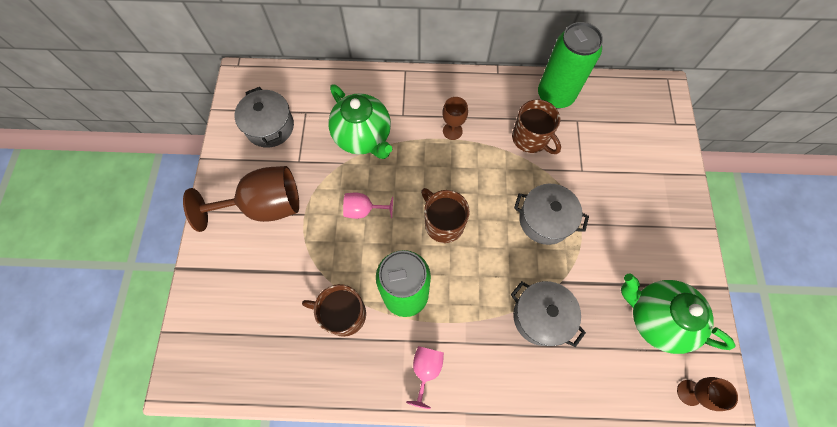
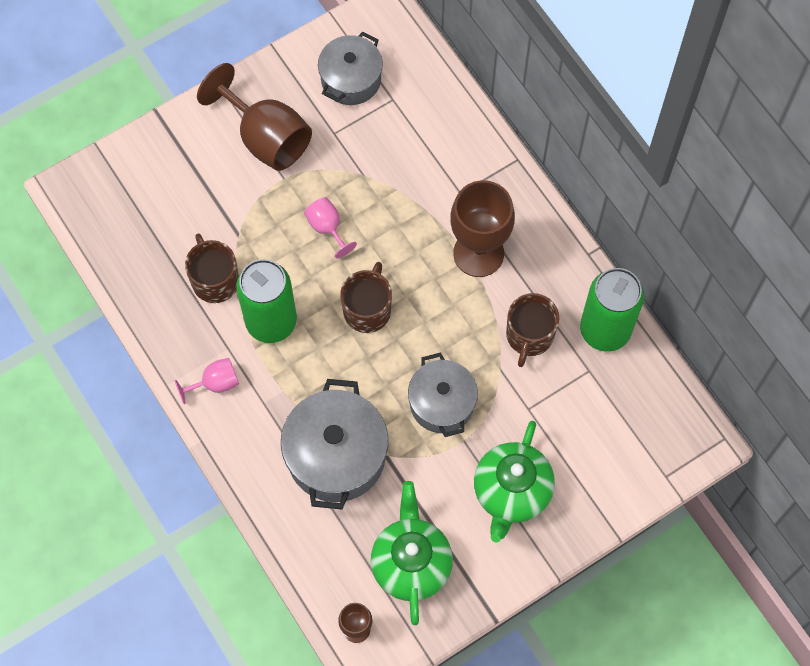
camera: 55 degrees right, 0 degrees up
(363, 137) = (406, 173): green teapot -> green teapot (511, 492)
(452, 131) = (478, 253): brown goblet -> brown goblet, size x2.00
(541, 316) = (336, 455): grey pot -> grey pot, size x1.51

